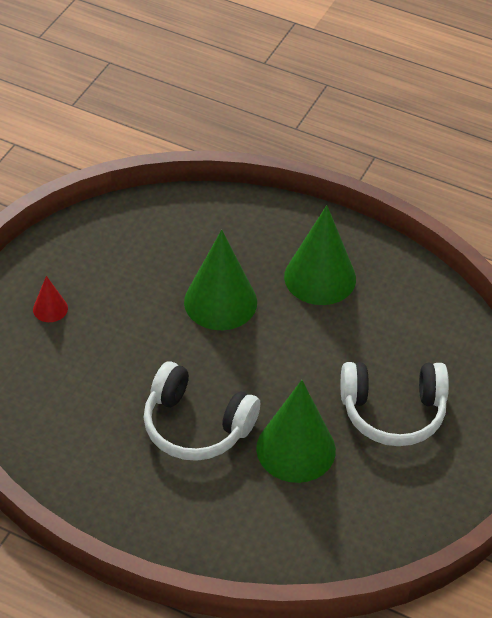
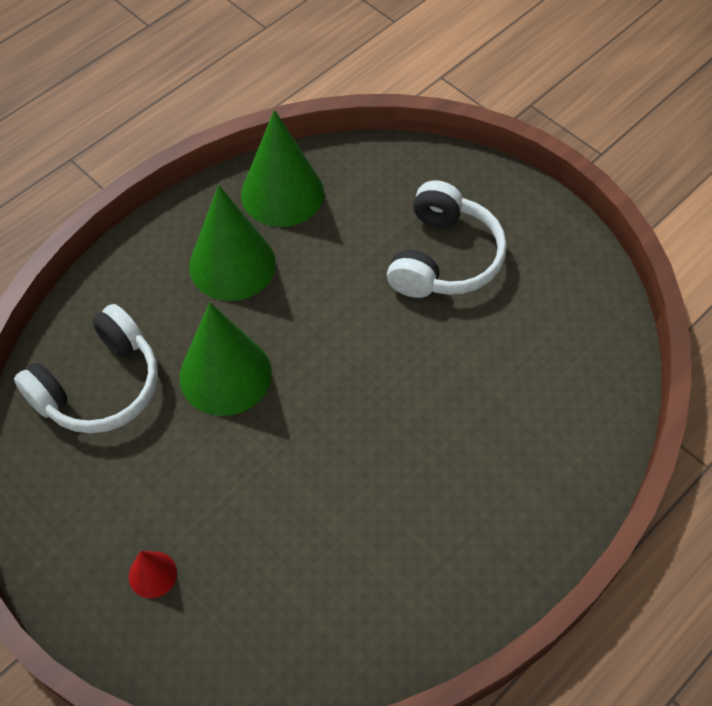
camera: 70 degrees left, 10 degrees up
(196, 426) = (401, 452): white headphones -> white headphones (100, 386)
(296, 449) = (464, 362): green cone -> green cone (282, 193)

